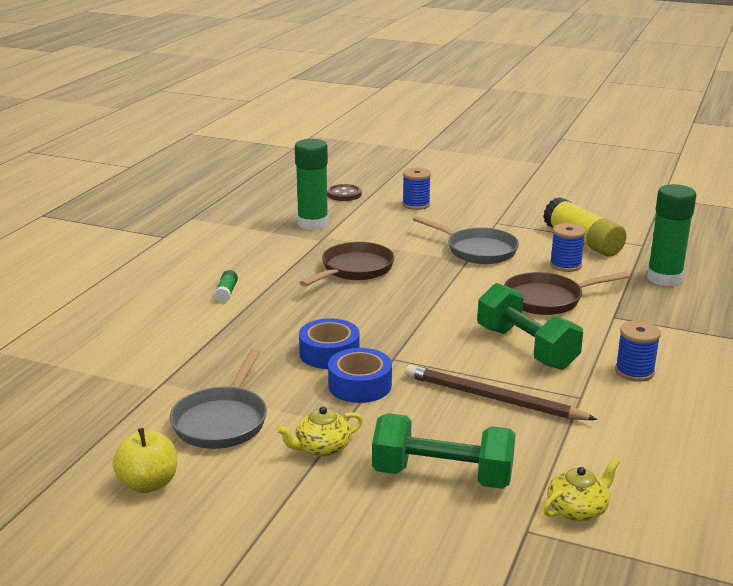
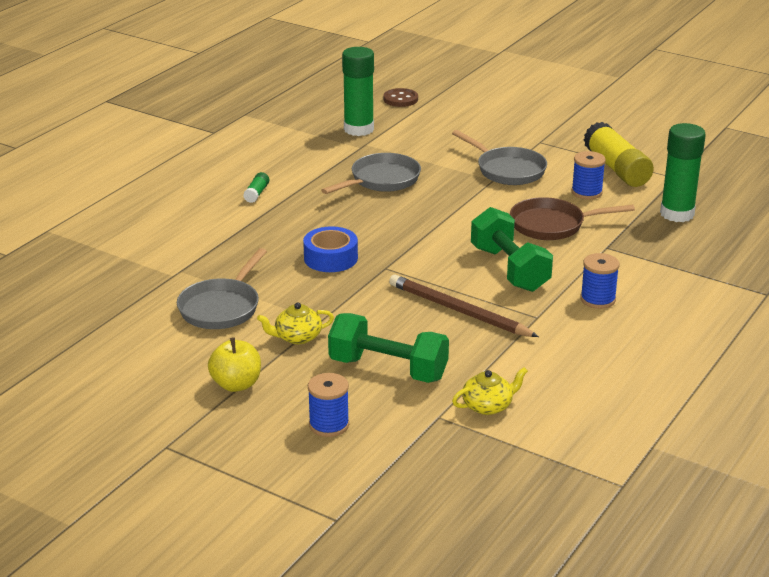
camera: 10 degrees right, 5 degrees up
(148, 484) = (150, 351): yellow apple -> yellow apple (236, 384)
(354, 269) = (381, 180): brown pan -> grey pan
(360, 385) = (347, 288): blue tape -> none
(416, 205) = (468, 116): blue spool -> blue spool (329, 425)

